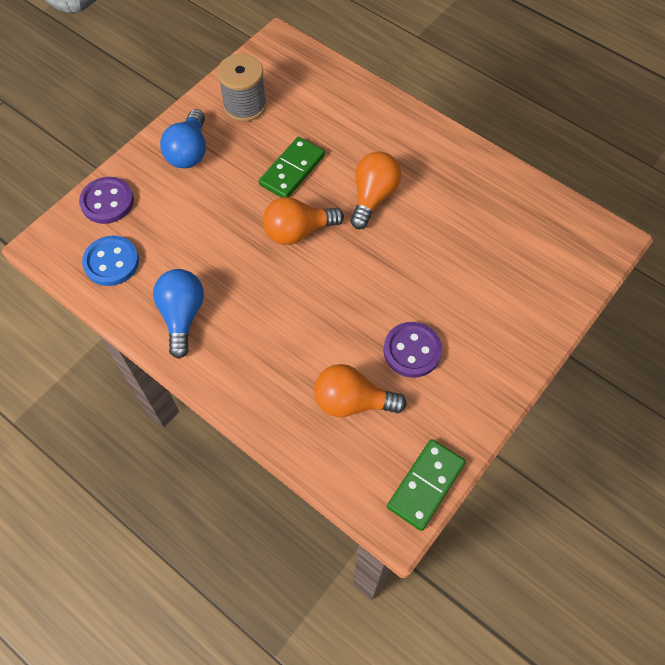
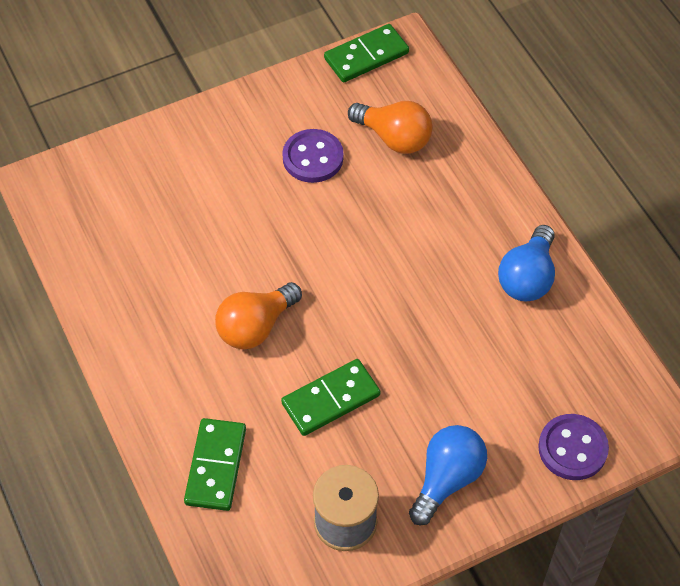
camera: 155 degrees left, 5 degrees down
(111, 262) = (587, 367): blue button -> none
(298, 231) = (362, 320): orange light bulb -> none
(345, 105) = (215, 466): none -> green domino

